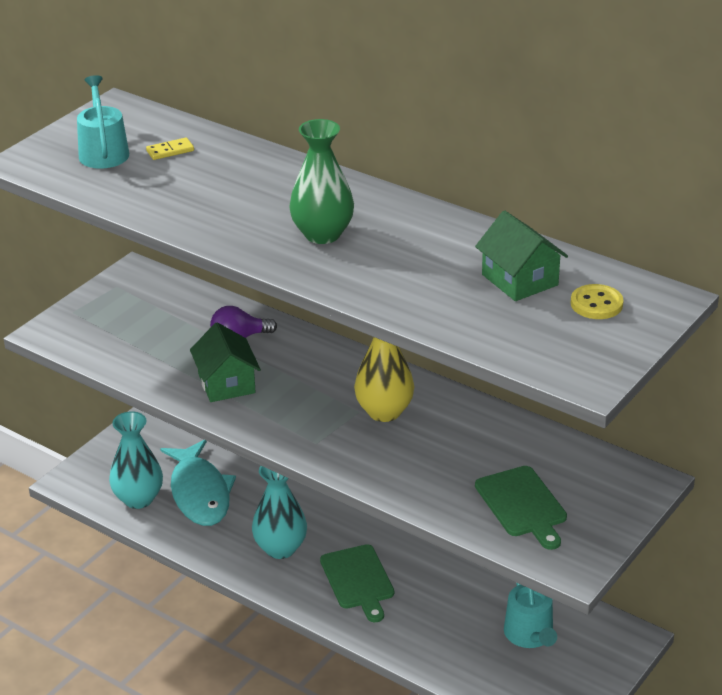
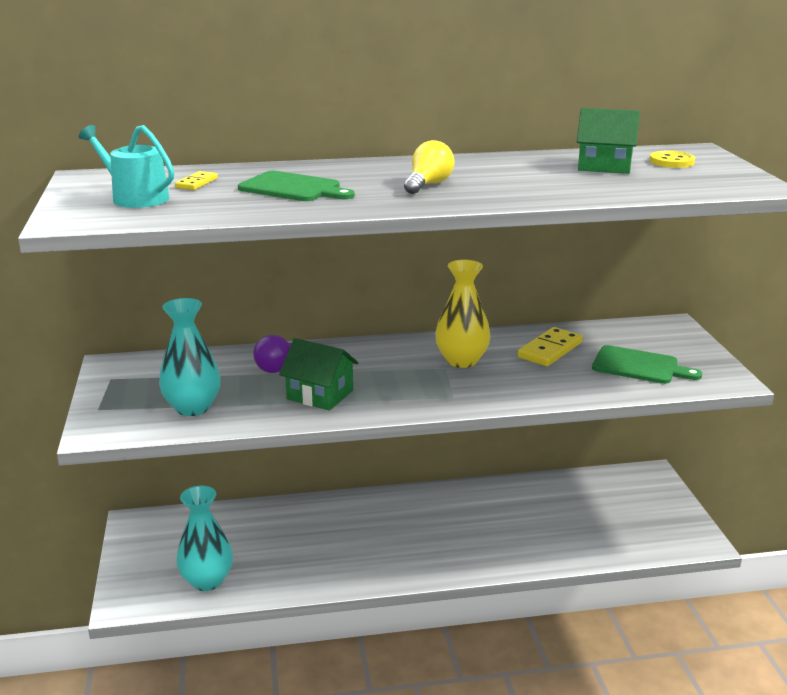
camera: 45 degrees left, 10 degrees down
(200, 493) = (253, 549): turquoise fish -> none
(280, 548) = (370, 549): turquoise vase -> turquoise vase (192, 407)
(322, 234) = (428, 185): green vase -> yellow light bulb
(358, 580) = (454, 537): green cutting board -> green cutting board (293, 188)
(477, 443) = (550, 350): none -> yellow domino
(530, 635) = (602, 504): turquoise watering can -> none

